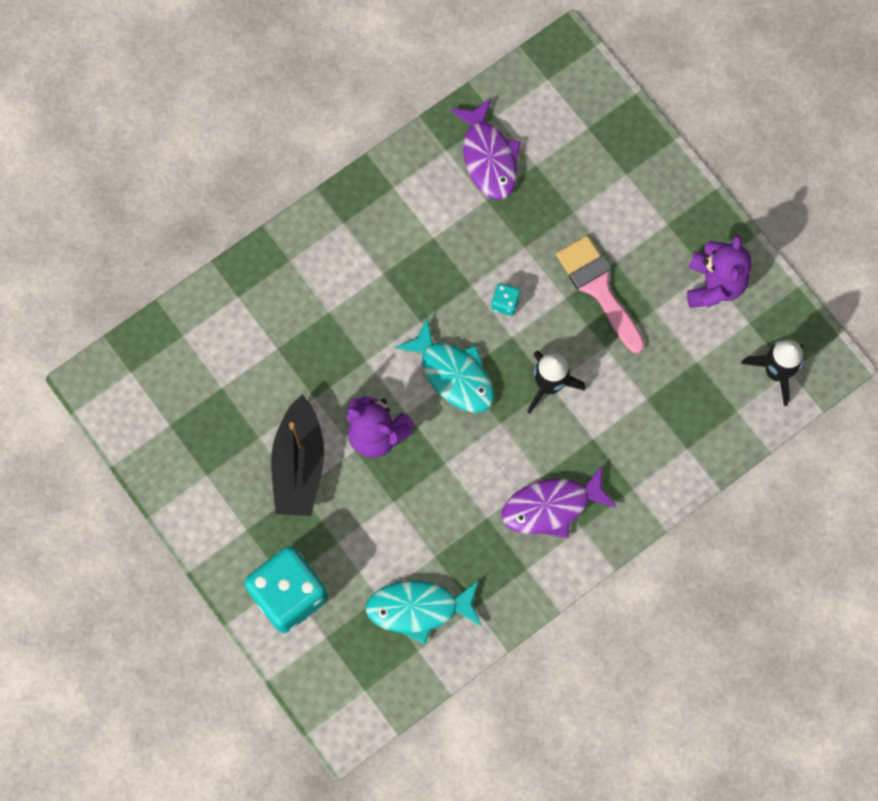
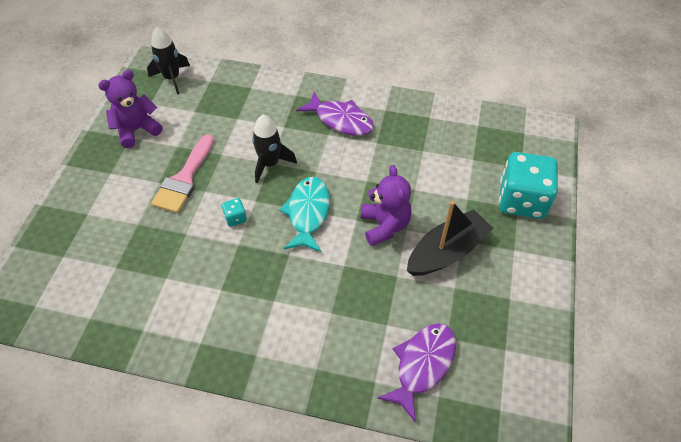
camera: 130 degrees left, 20 degrees down
(418, 608) = (458, 139): turquoise fish -> none
(488, 157) = (129, 299): purple fish -> purple fish (422, 365)

